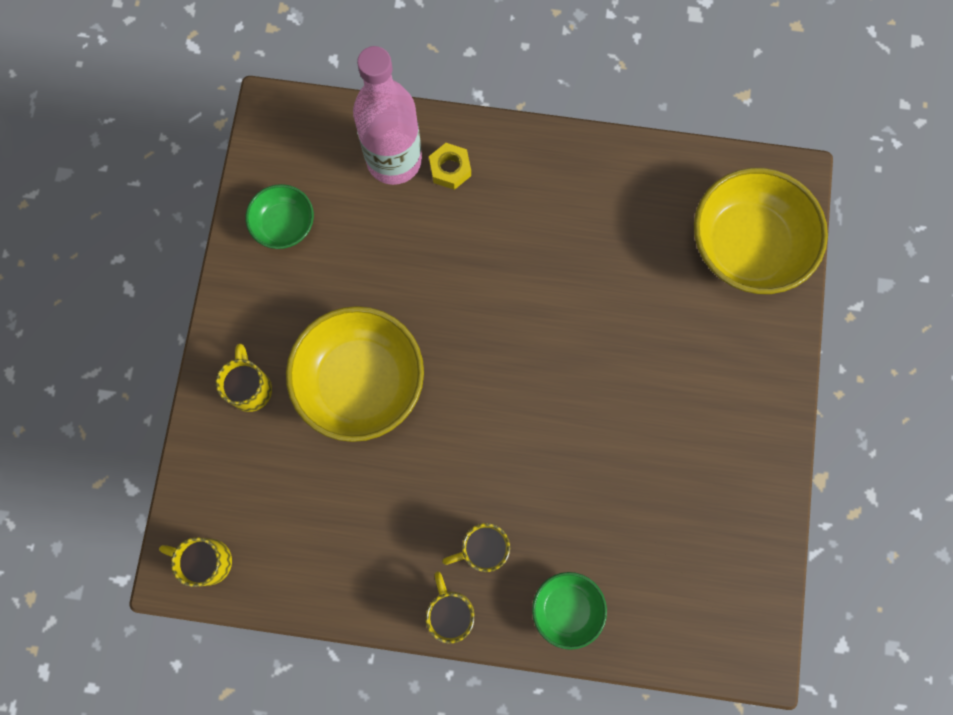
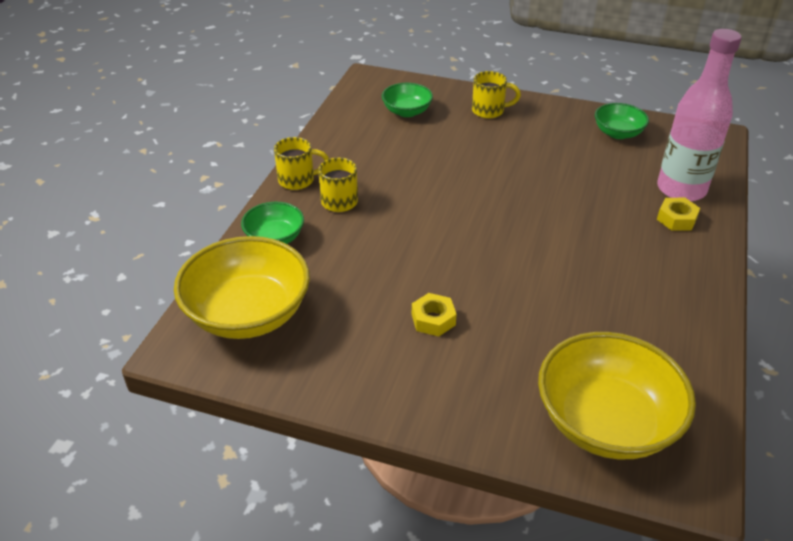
camera: 100 degrees right, 35 degrees down
(207, 561) = (373, 88): yellow mug -> none
(267, 500) = (407, 111): none -> green bowl
(360, 382) = (486, 156): yellow bowl -> yellow bowl (248, 314)
(658, 408) = (433, 319): none -> yellow nut

